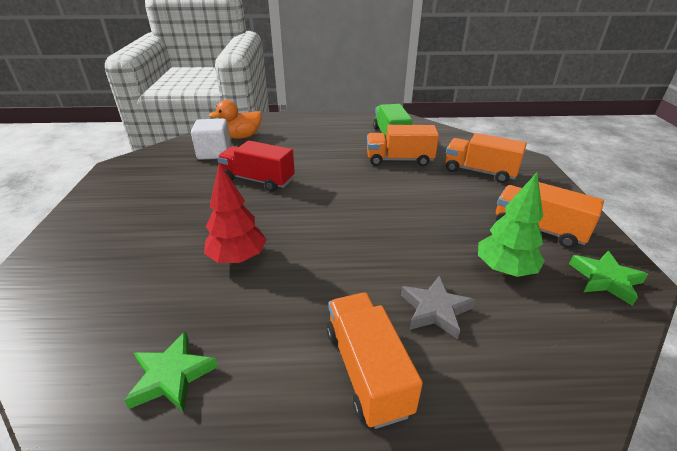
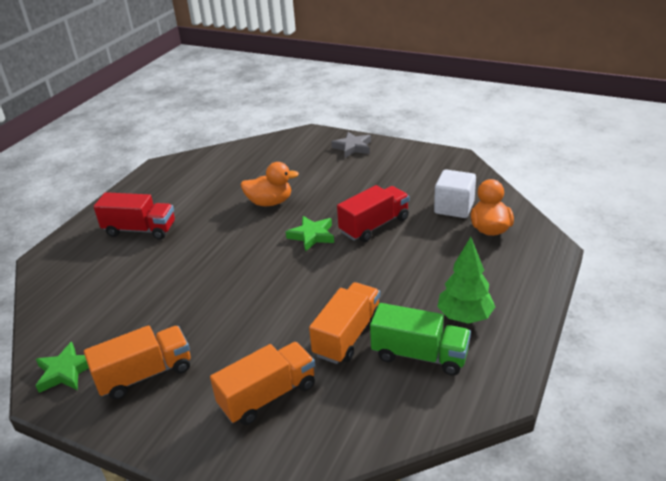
camera: 120 degrees right, 0 degrees up
(172, 376) = (202, 176): green star -> green star (312, 236)
(238, 258) = (270, 202): red tree -> orange duck
(367, 370) = (140, 230): orange truck -> red truck
(435, 310) = (143, 268): grey star -> grey star (353, 147)
(504, 269) = (134, 320): green tree -> green tree (465, 317)

